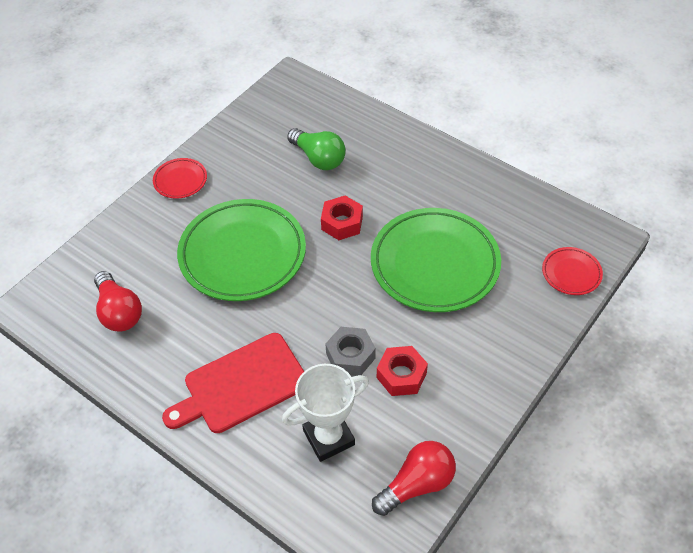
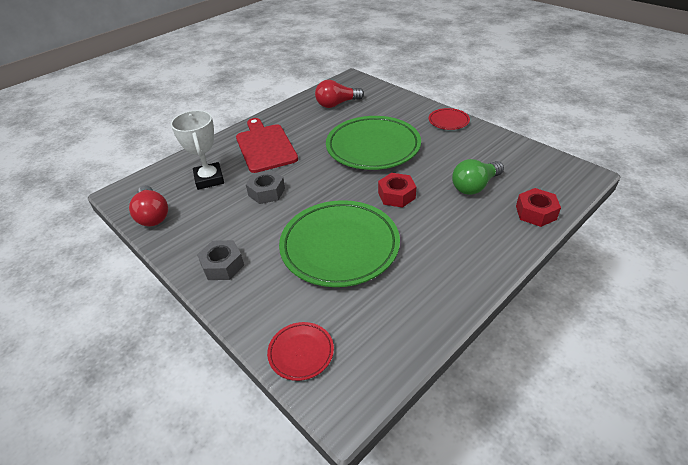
camera: 100 degrees right, 10 degrees down
(401, 375) = (238, 216): red nut -> red nut (535, 212)
(487, 367) = (222, 265): none -> grey nut

